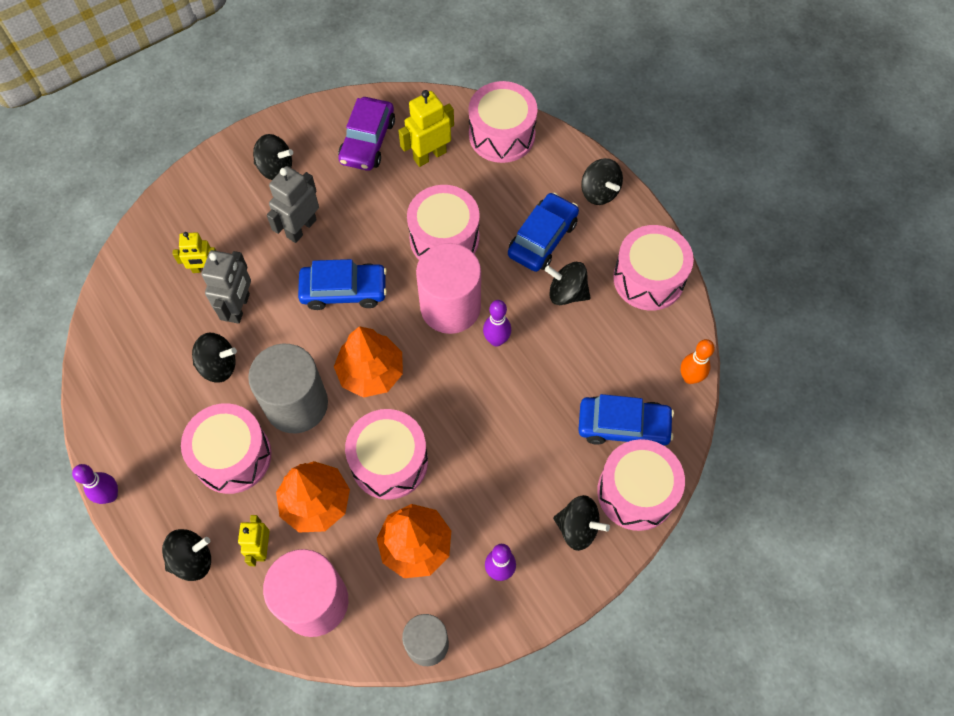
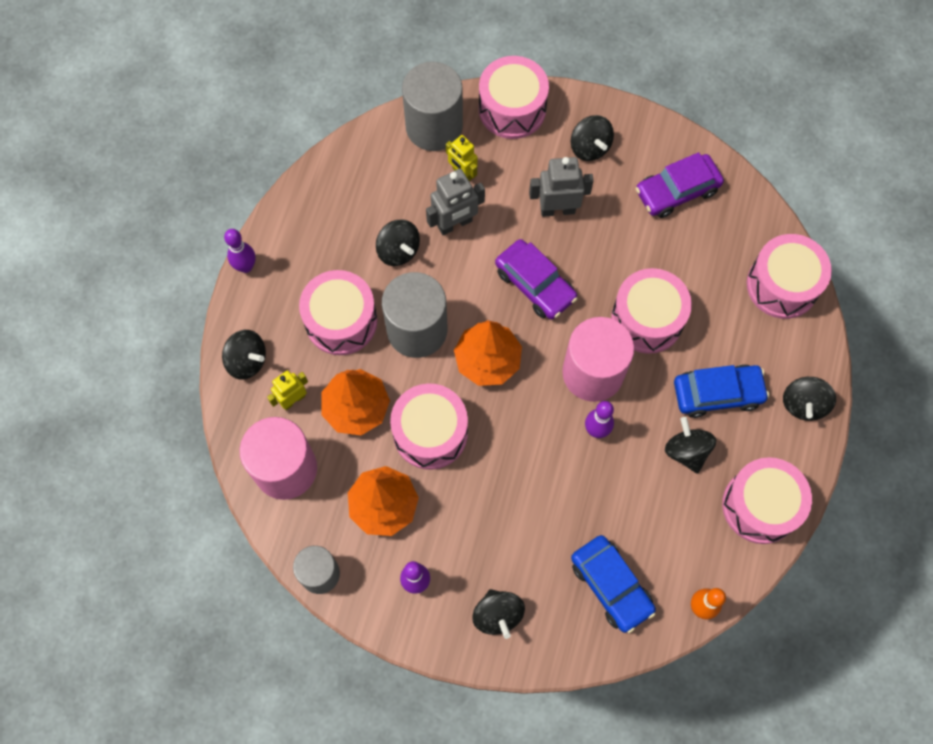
camera: 50 degrees right, 5 degrees up
(145, 258) = (434, 126): none -> grey cylinder
(344, 290) = (535, 284): blue car -> purple car
(429, 155) = (709, 247): yellow robot -> none
(636, 492) = (565, 638): pink drum -> pink drum (512, 109)

